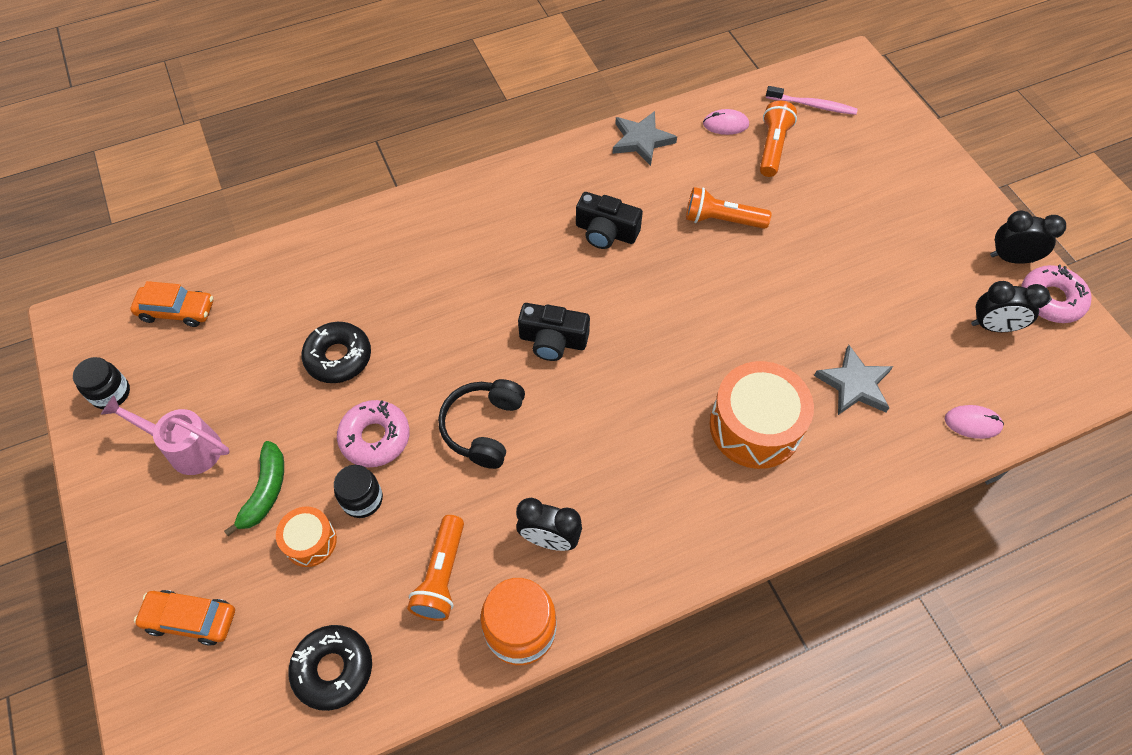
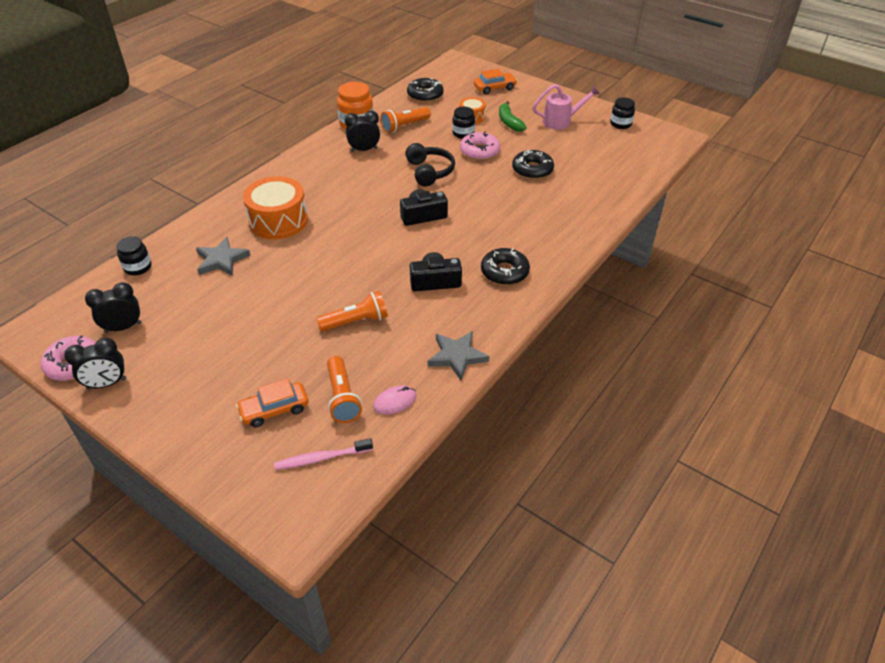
camera: 150 degrees right, 15 degrees down
(177, 311) = (637, 157): orange car -> orange car (274, 409)
(441, 576) = (404, 126): orange flashlight -> orange flashlight turned 105 degrees counterclockwise
(520, 210) = (504, 272): none -> black donut
(972, 423) = (138, 267): pink mouse -> black jar

